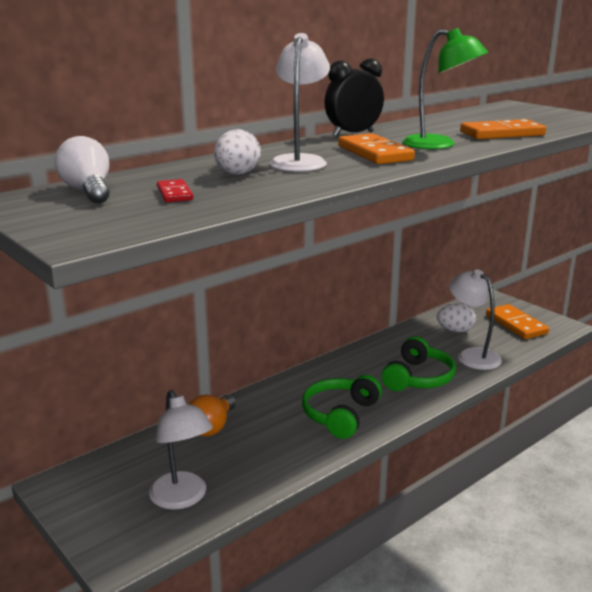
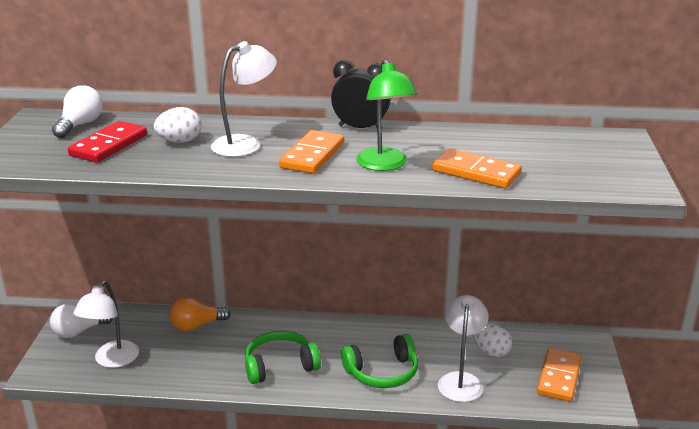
camera: 45 degrees right, 5 degrees up
(94, 498) = (79, 331): none -> white light bulb
(174, 194) = (109, 145): red domino -> red domino, size x1.82

